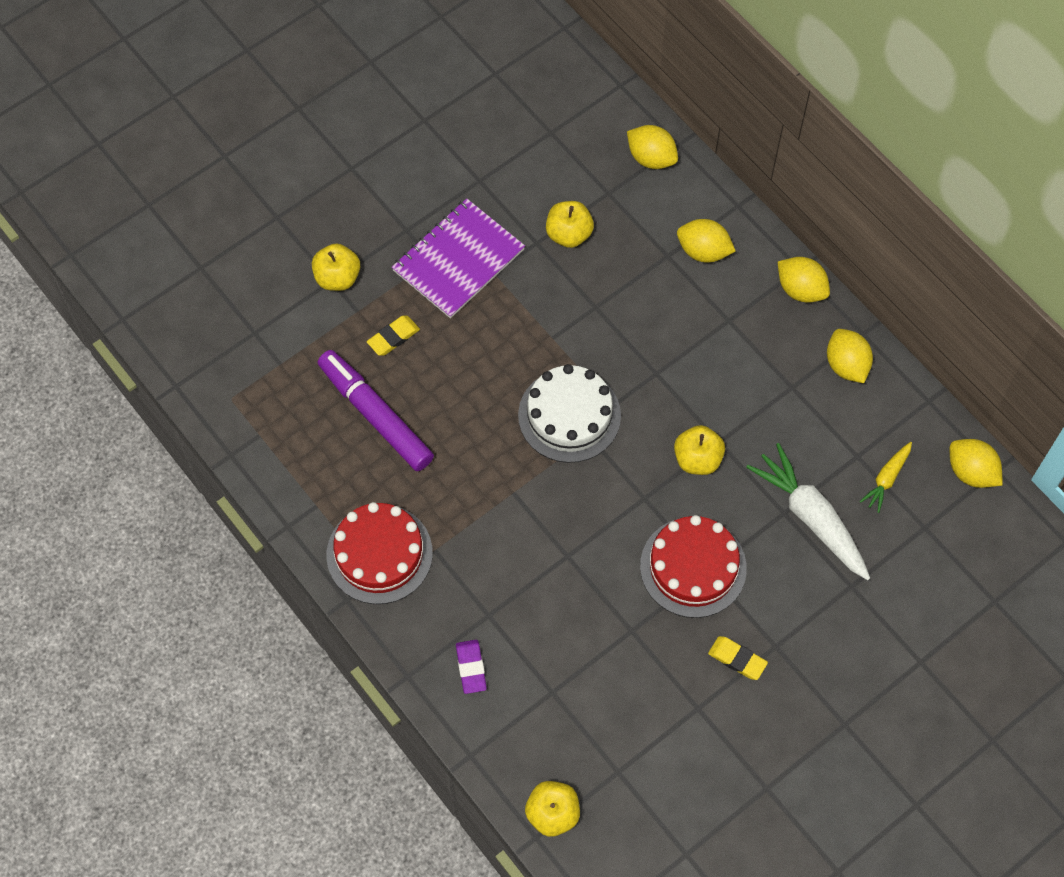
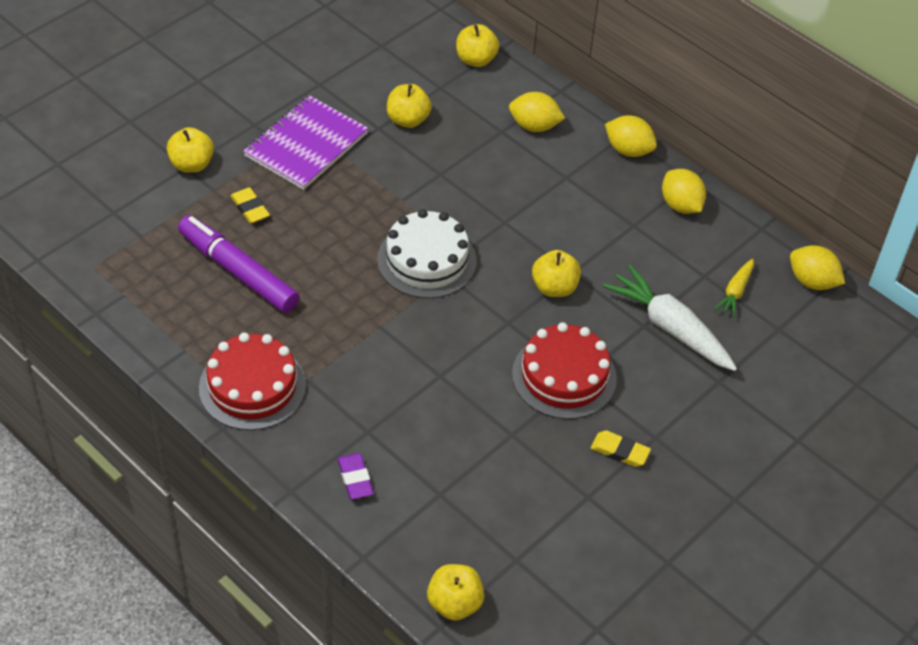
camera: 10 degrees left, 15 degrees down
(393, 337) = (250, 208): yellow eraser -> yellow eraser turned 75 degrees counterclockwise
(651, 158) = (476, 60): yellow lemon -> yellow apple

